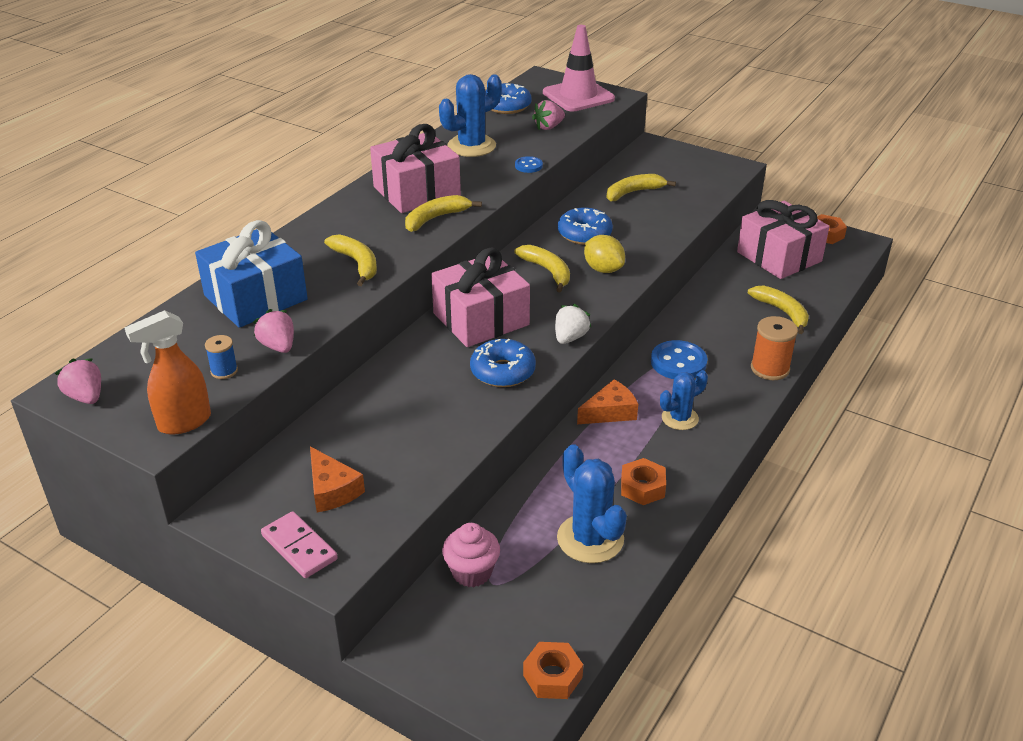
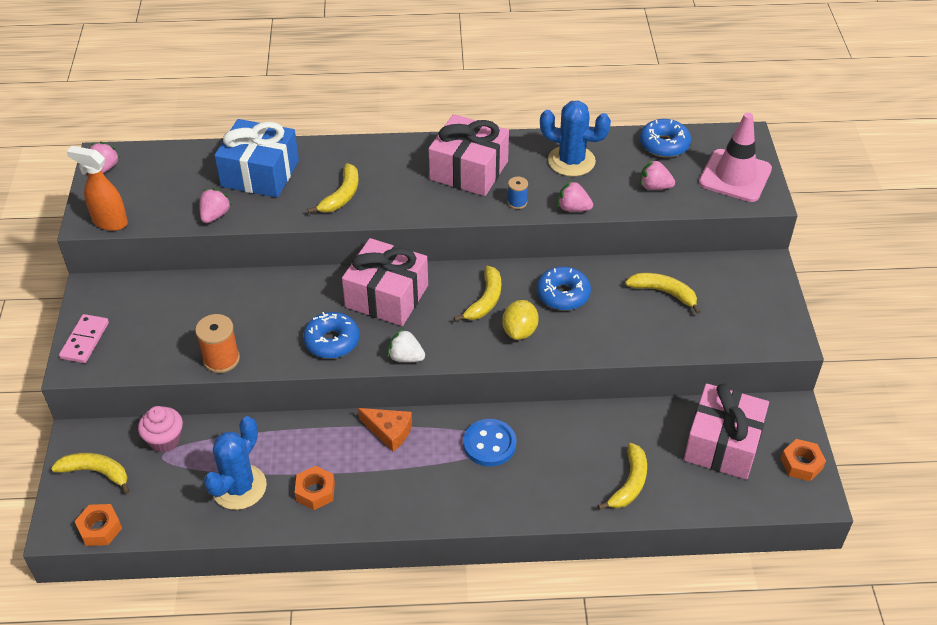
camera: 55 degrees right, 10 degrees up
(224, 371) = (171, 208): blue spool -> blue spool (517, 202)
(332, 490) = (145, 325): orange cheese -> none
(435, 218) = (439, 201): yellow banana -> yellow banana (96, 472)
(528, 166) = (573, 208): blue button -> pink strawberry
(570, 338) = (405, 357): white strawberry -> white strawberry turned 150 degrees counterclockwise
(680, 418) = (416, 477): blue cactus -> none
(770, 369) = (533, 509): orange spool -> orange spool (221, 359)

